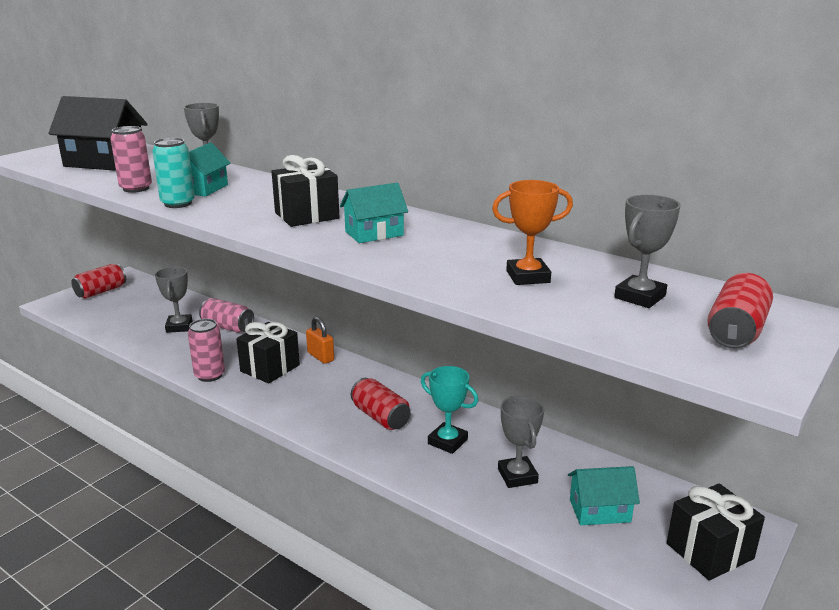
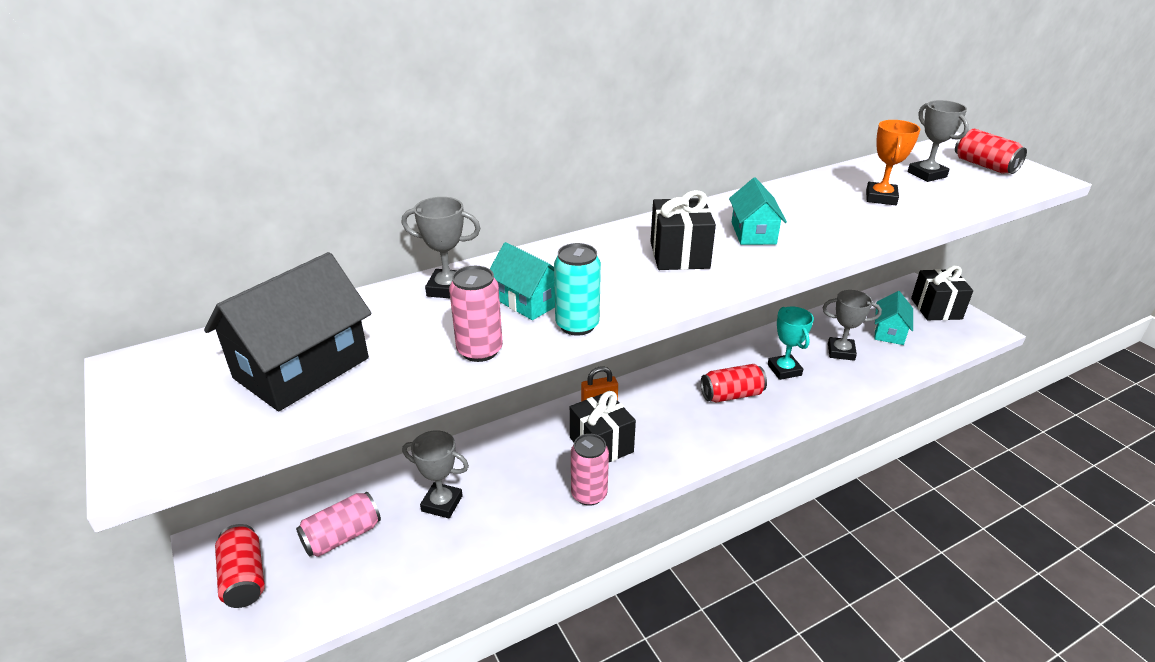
camera: 65 degrees left, 10 degrees up
(227, 327) = (477, 460): pink can -> pink can (342, 536)
(447, 442) = (784, 370): turquoise trophy -> turquoise trophy turned 75 degrees counterclockwise

